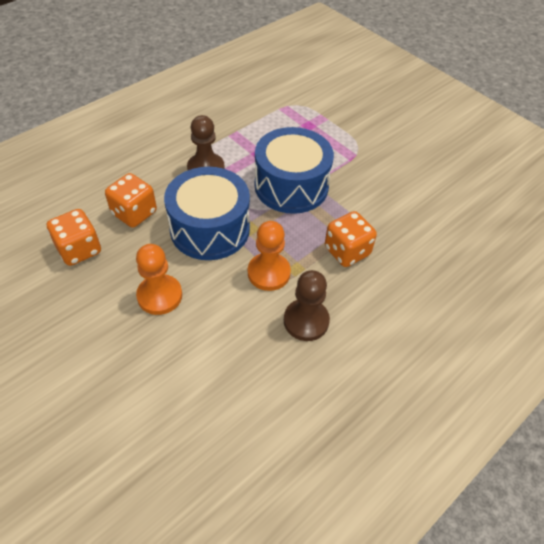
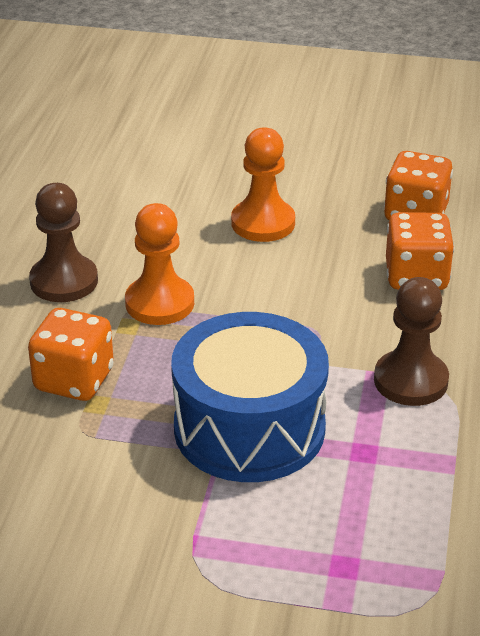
camera: 145 degrees right, 15 degrees down
(210, 229) = (295, 310): blue drum -> none

